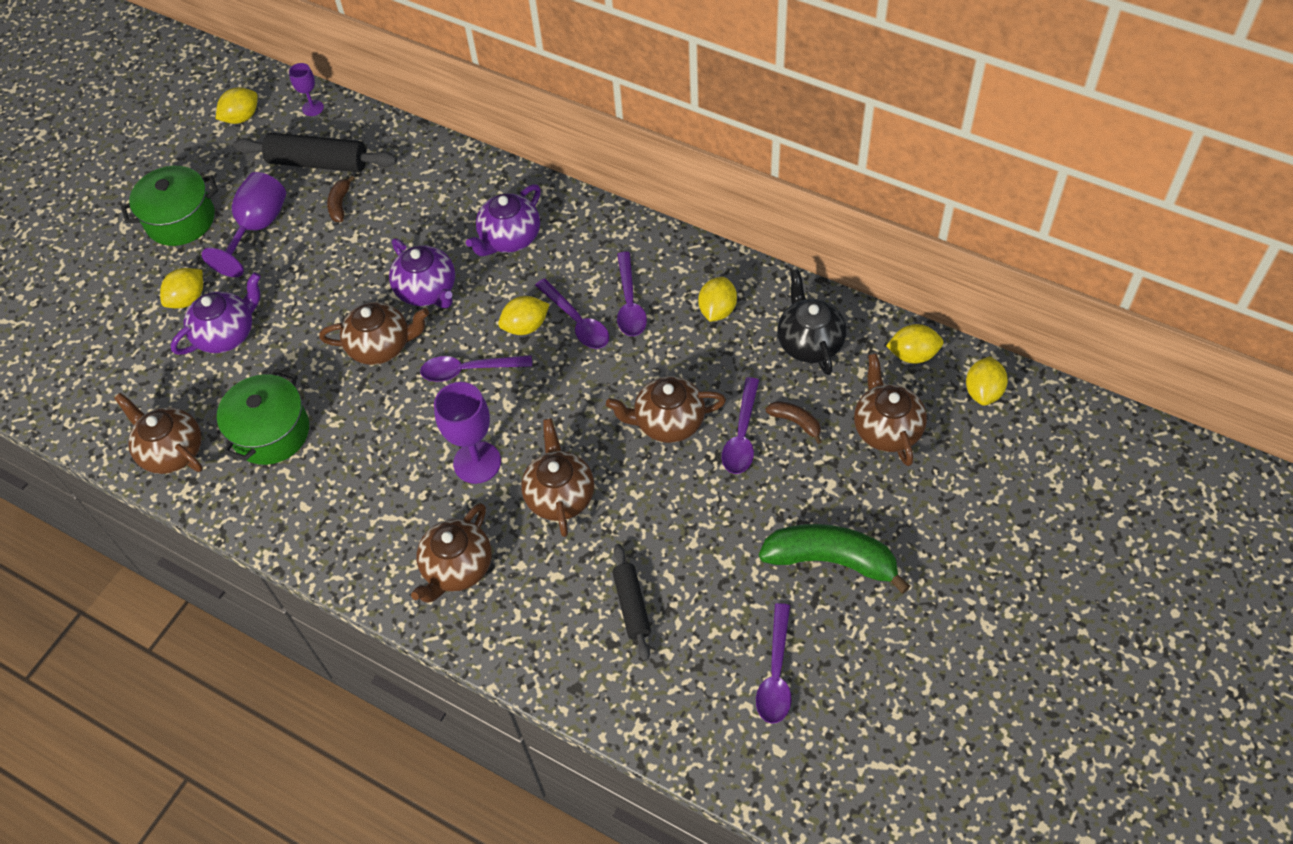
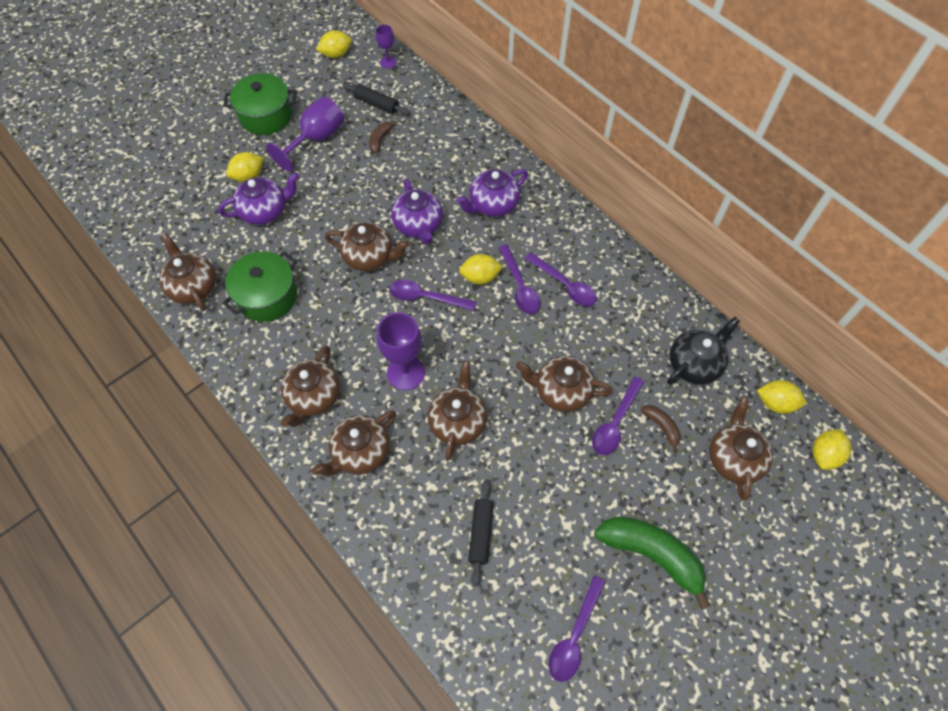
camera: 15 degrees right, 5 degrees up
(318, 163) = (376, 104): black rolling pin -> black rolling pin, size x0.61
(376, 526) = (313, 397): none -> brown teapot
(629, 303) = (564, 285): purple spoon -> purple spoon turned 60 degrees counterclockwise
(717, 310) = (630, 313): yellow lemon -> none
(809, 342) = (694, 364): black teapot -> black teapot turned 45 degrees clockwise

